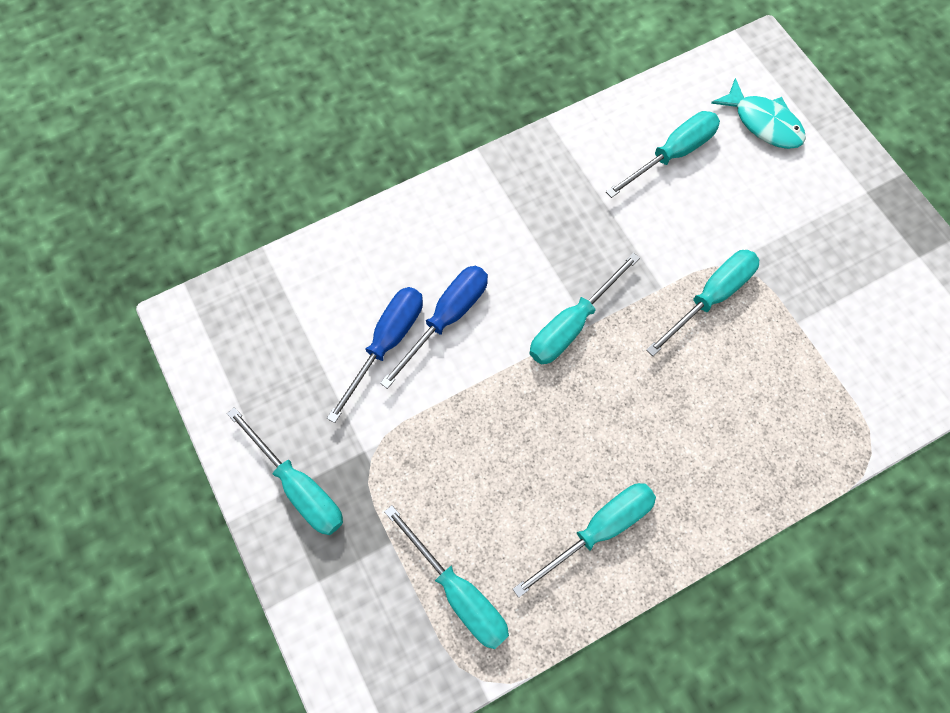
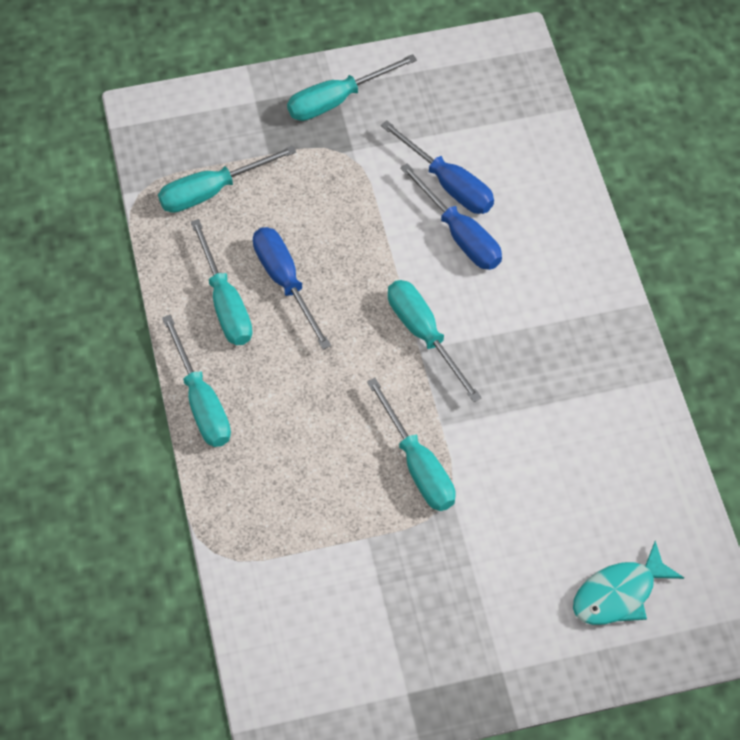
camera: 105 degrees right, 10 degrees down
(553, 474) = (285, 282): none -> blue screwdriver
(672, 154) = (597, 484): turquoise screwdriver -> turquoise screwdriver (201, 402)

